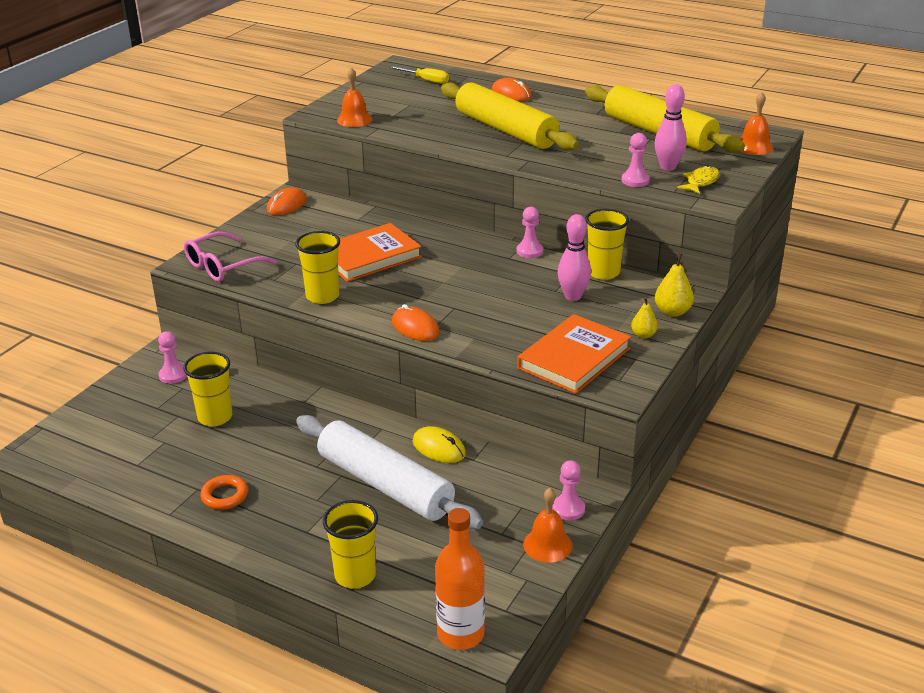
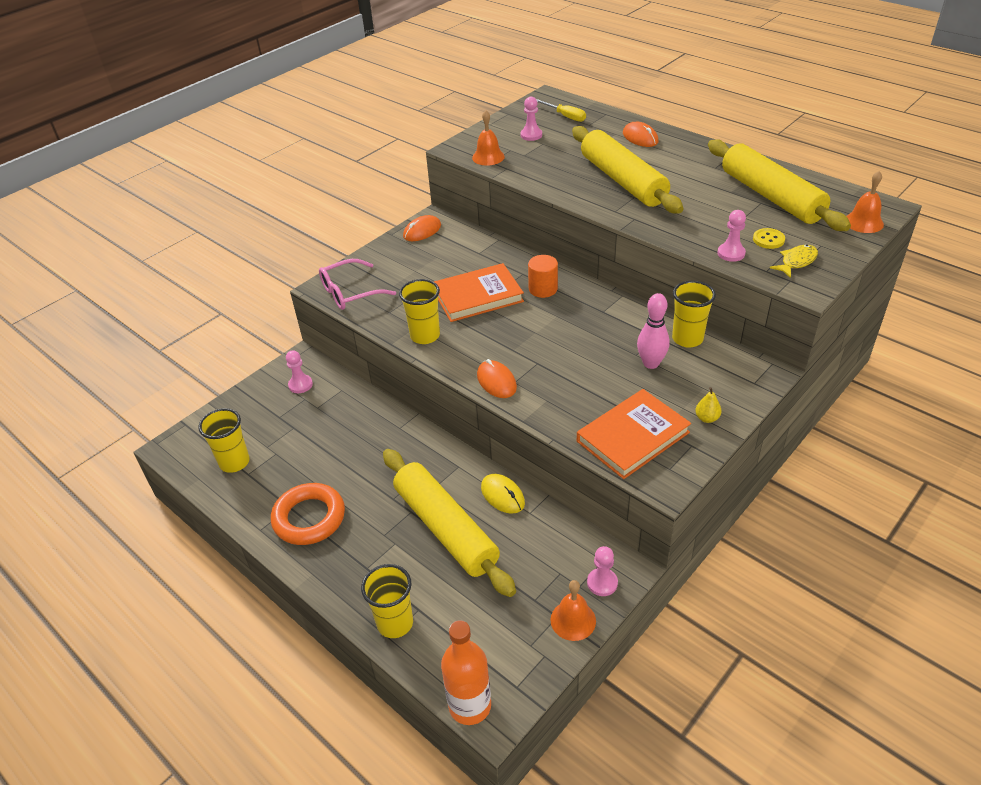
camera: 15 degrees right, 10 degrees up
(215, 417) = (322, 434): yellow cup -> yellow cup (234, 462)
(225, 496) = (309, 518): orange ring -> orange ring, size x1.80
(385, 485) = (445, 528): white rolling pin -> yellow rolling pin
(439, 244) = (543, 289): none -> orange cylinder
(529, 251) = (624, 306): pink pawn -> pink pawn (531, 135)
(668, 167) = (768, 240): pink bowling pin -> yellow button
(672, 312) = (742, 394): yellow pear -> none

